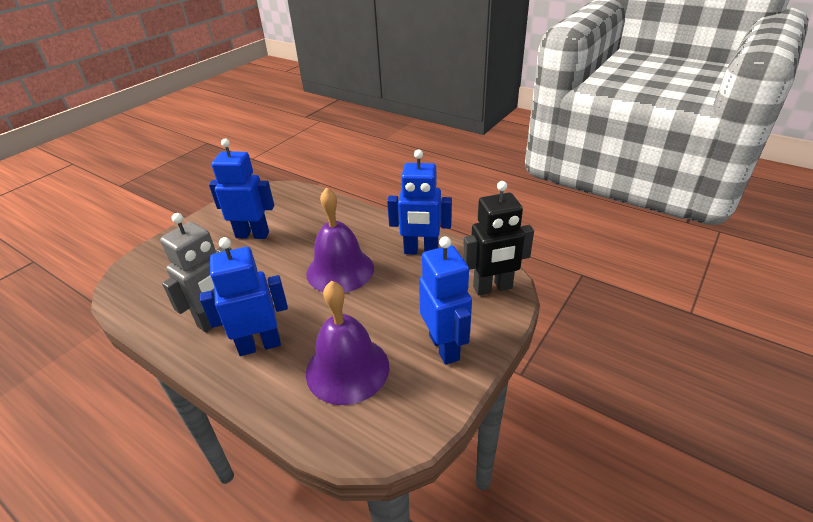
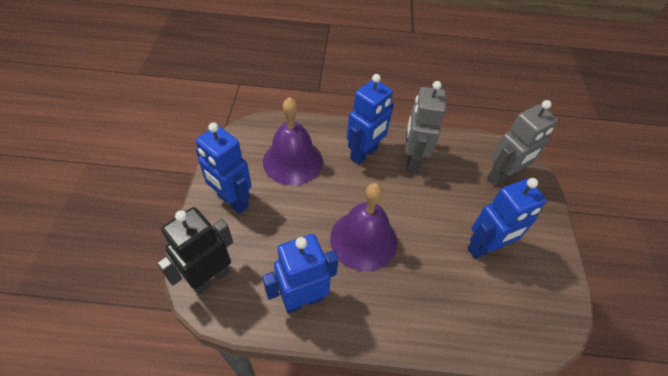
camera: 145 degrees right, 15 degrees up
(162, 272) = (501, 177): none -> grey robot

